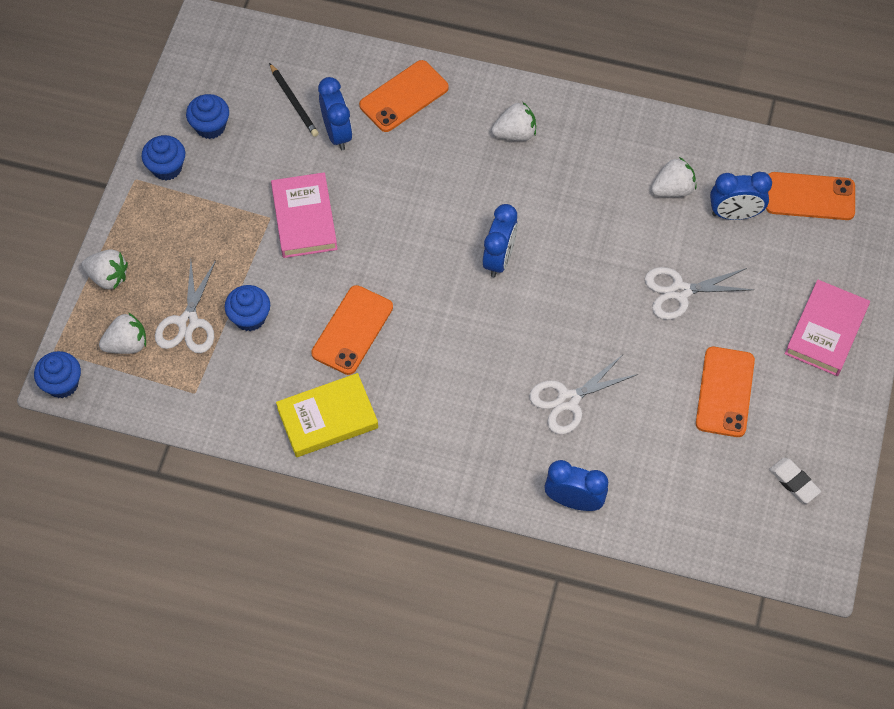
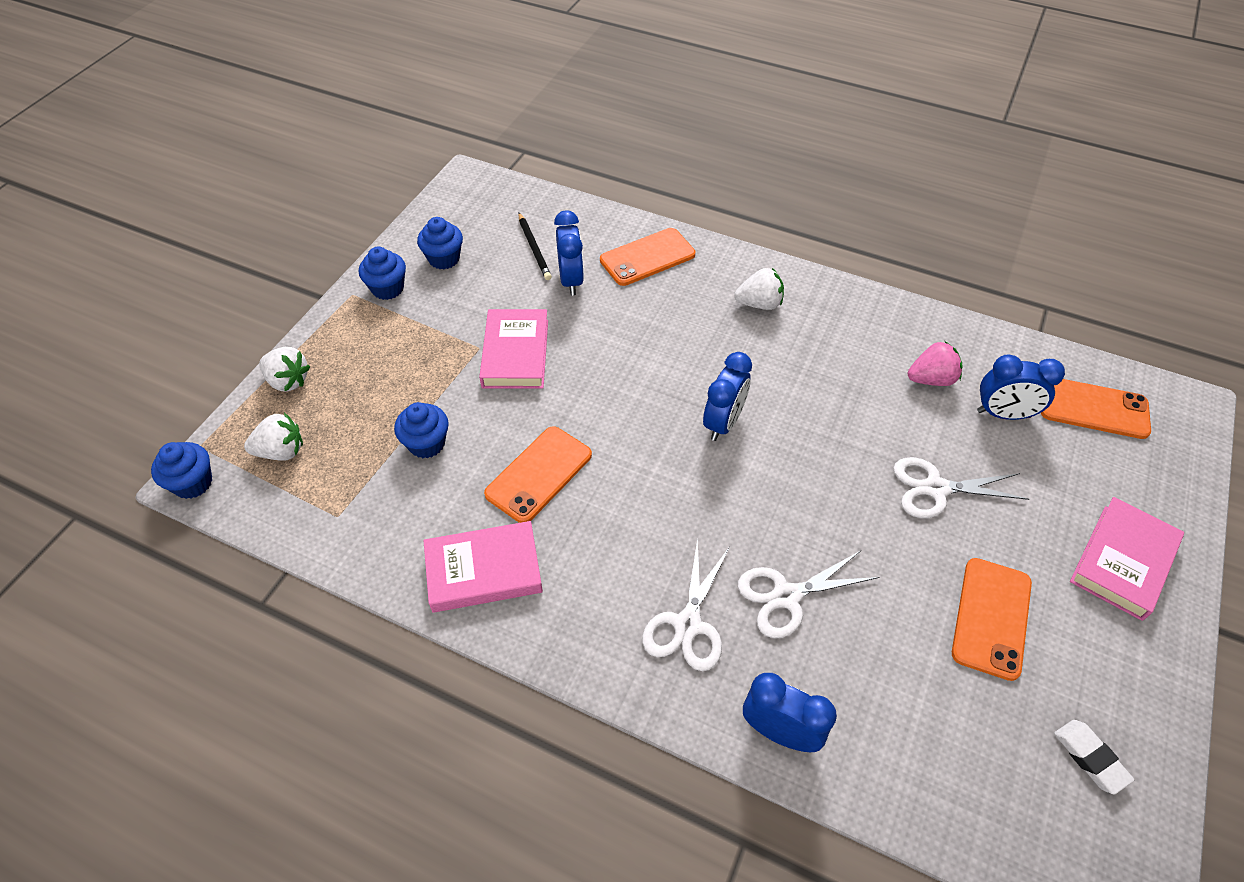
camera: 10 degrees right, 10 degrees down
(188, 323) = (356, 439): white scissors -> white scissors (687, 625)
(327, 418) = (484, 571): yellow book -> pink book
(673, 189) = (931, 379): white strawberry -> pink strawberry

